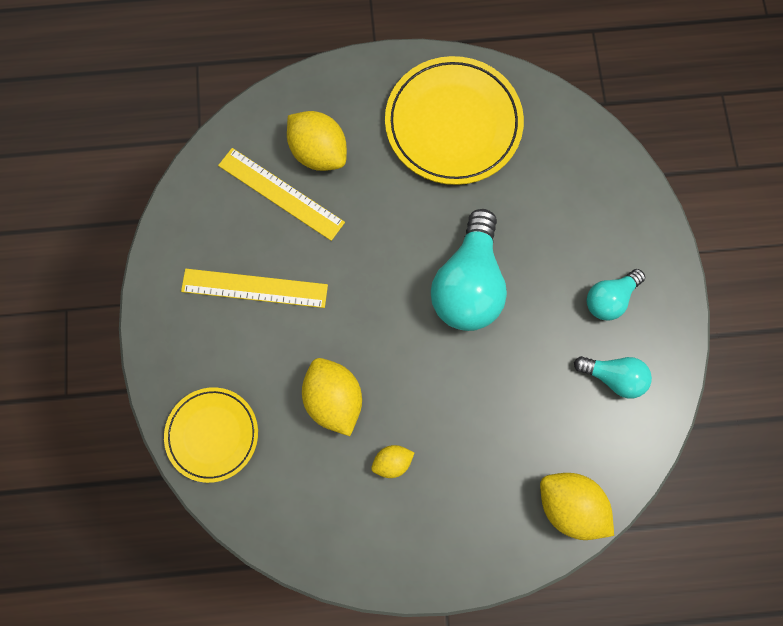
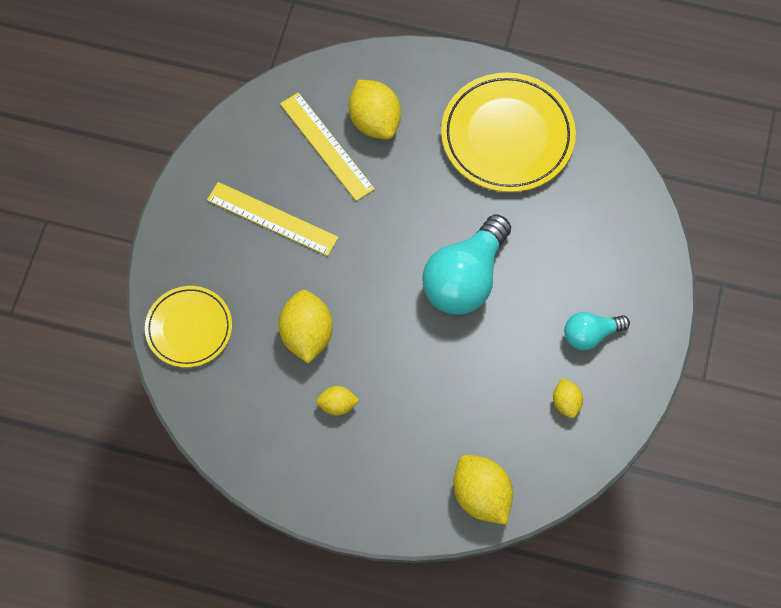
camera: 20 degrees right, 10 degrees down
(612, 376) = (566, 403): turquoise light bulb -> yellow lemon

